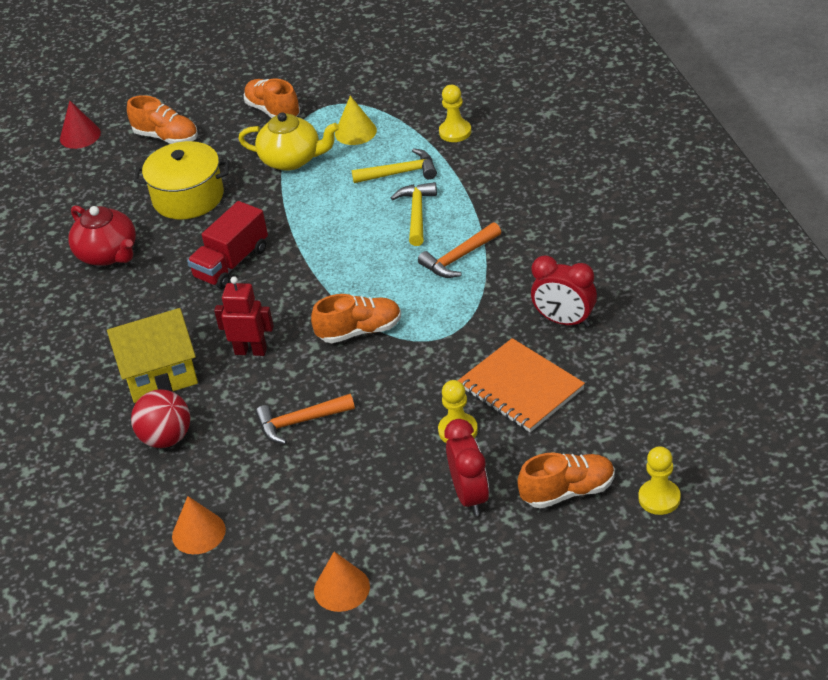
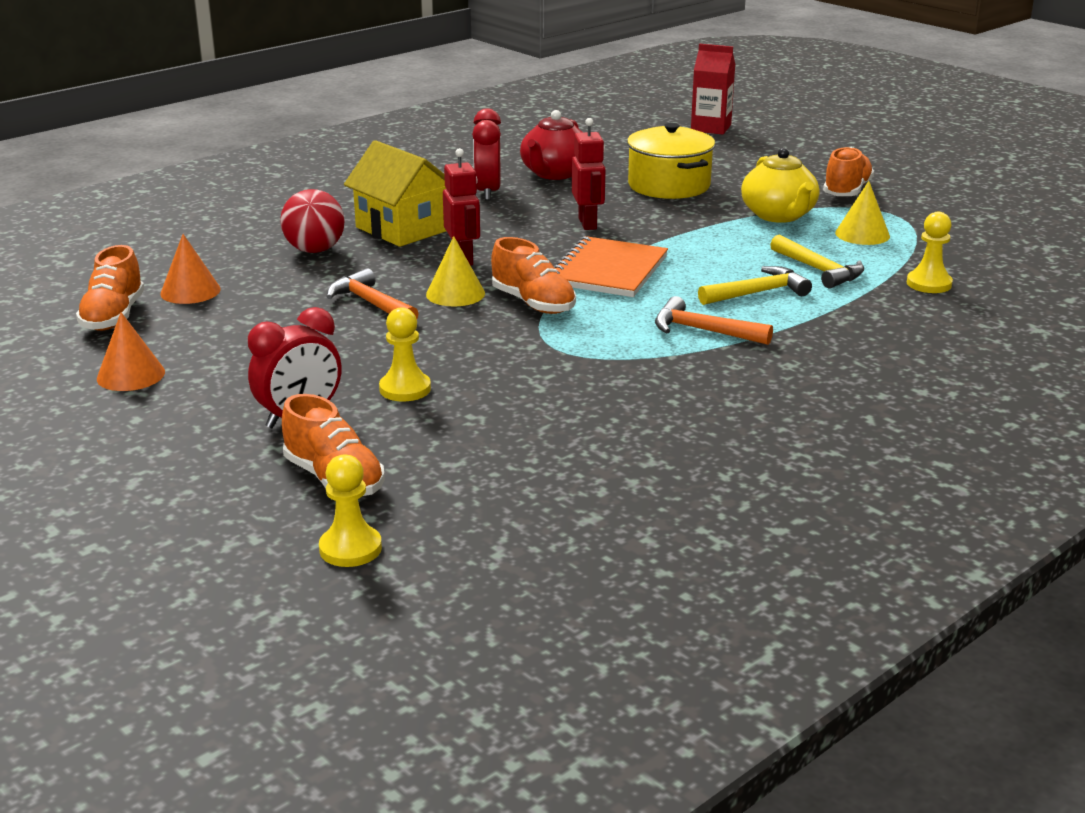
camera: 60 degrees right, 15 degrees down
(80, 135) = (711, 128): red cone -> red carton
(166, 137) = (749, 158): orange shoe -> orange shoe (114, 316)
(231, 263) = (588, 223): red truck -> red robot
(314, 370) = (455, 294): none -> yellow cone
(521, 388) = (502, 412): orange notebook -> orange notebook (608, 271)
(565, 321) = (646, 417): red clock -> red clock (488, 192)

